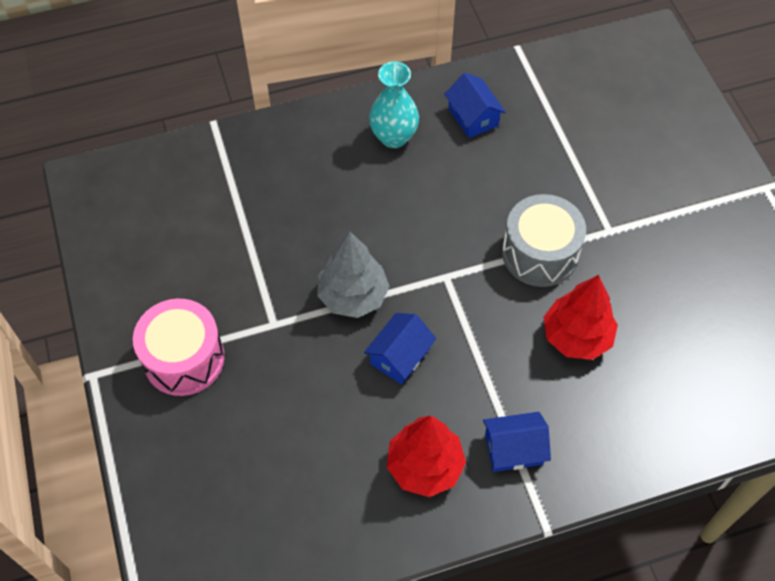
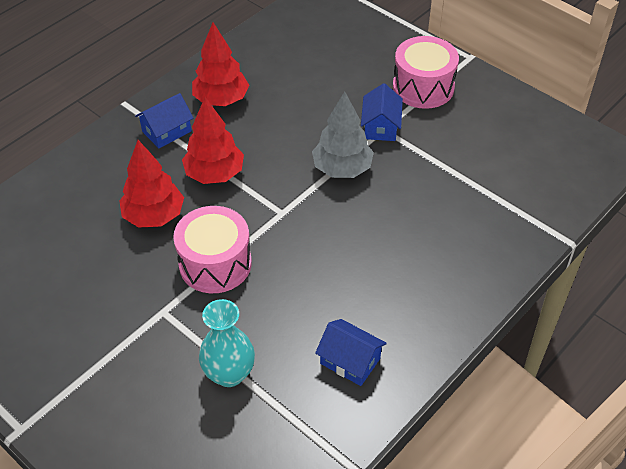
camera: 150 degrees right, 10 degrees down
(394, 137) = (408, 304): turquoise vase -> turquoise vase (229, 374)
(400, 356) = (280, 148): blue house -> blue house (380, 126)
(488, 358) = (215, 174): none -> red tree
(539, 253) = (215, 263): grey drum -> pink drum

